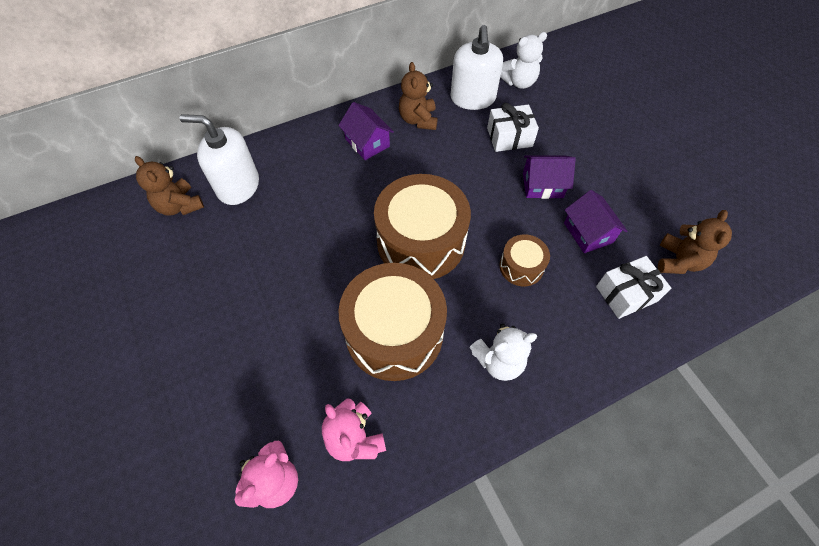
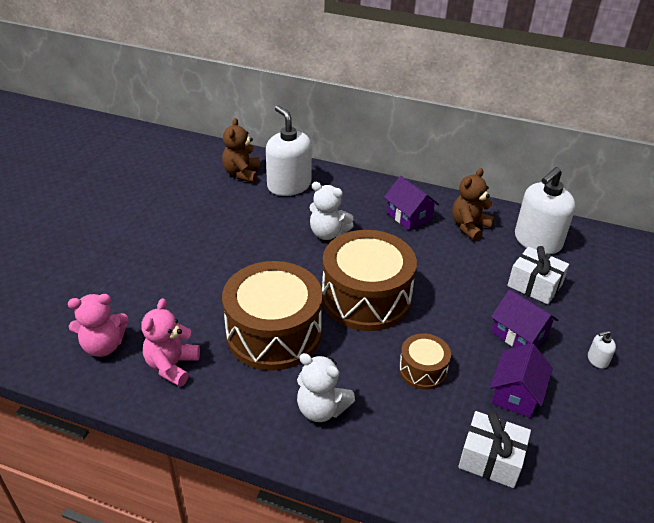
camera: 45 degrees right, 20 degrees down
(367, 143) = (409, 216): purple house -> purple house turned 45 degrees counterclockwise
(519, 82) = (599, 255): white teddy bear -> white teddy bear (328, 233)
(600, 166) = (597, 360): none -> white soap dispenser
(678, 261) = (581, 481): brown teddy bear -> none

